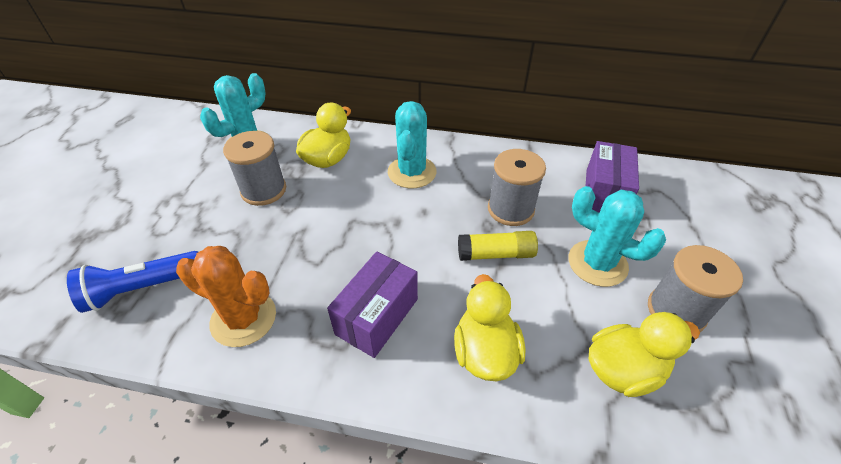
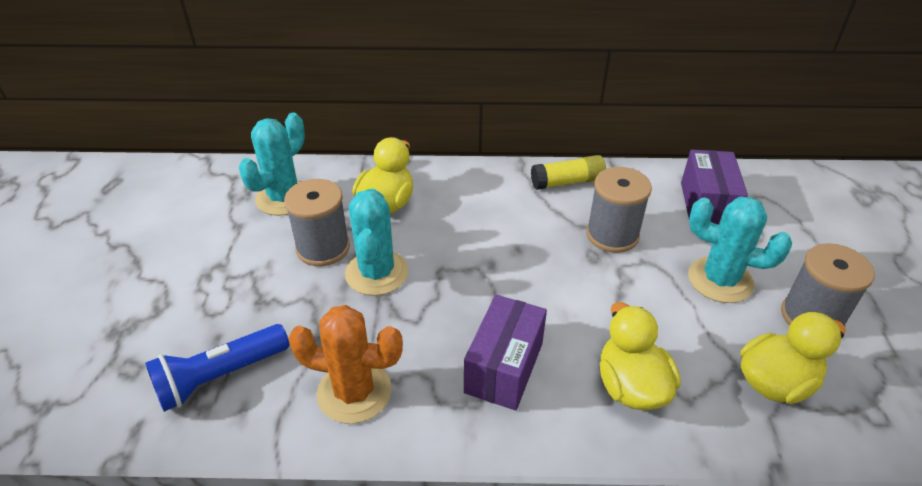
camera: 10 degrees left, 5 degrees down
(412, 172) = (489, 207): turquoise cactus -> turquoise cactus (377, 273)
(496, 254) = (611, 284): yellow glue stick -> yellow glue stick (567, 182)

